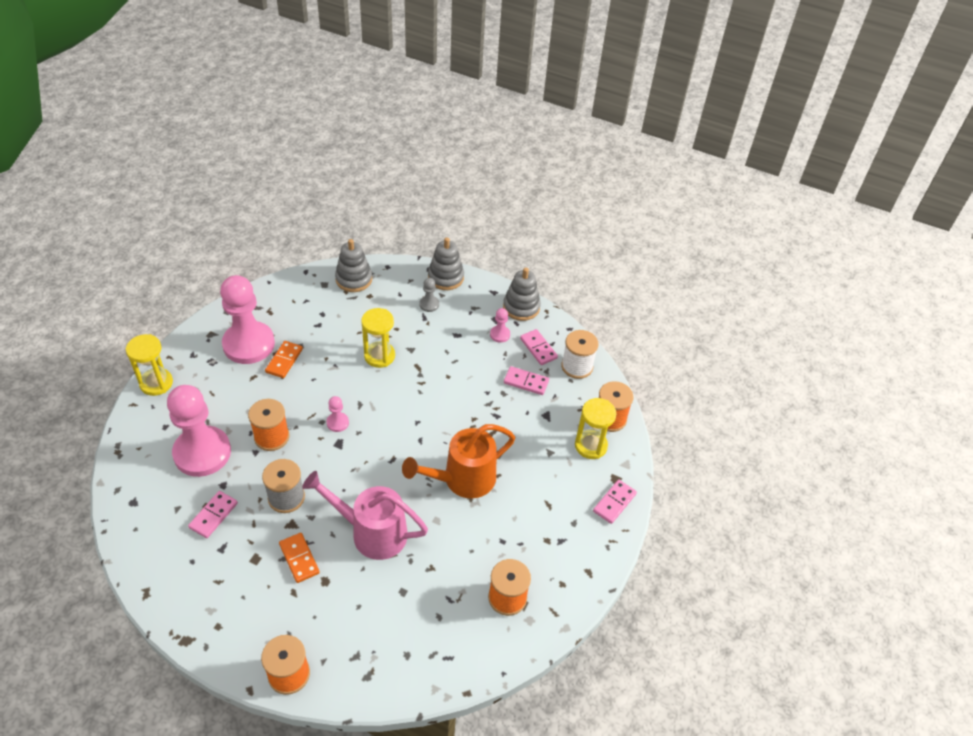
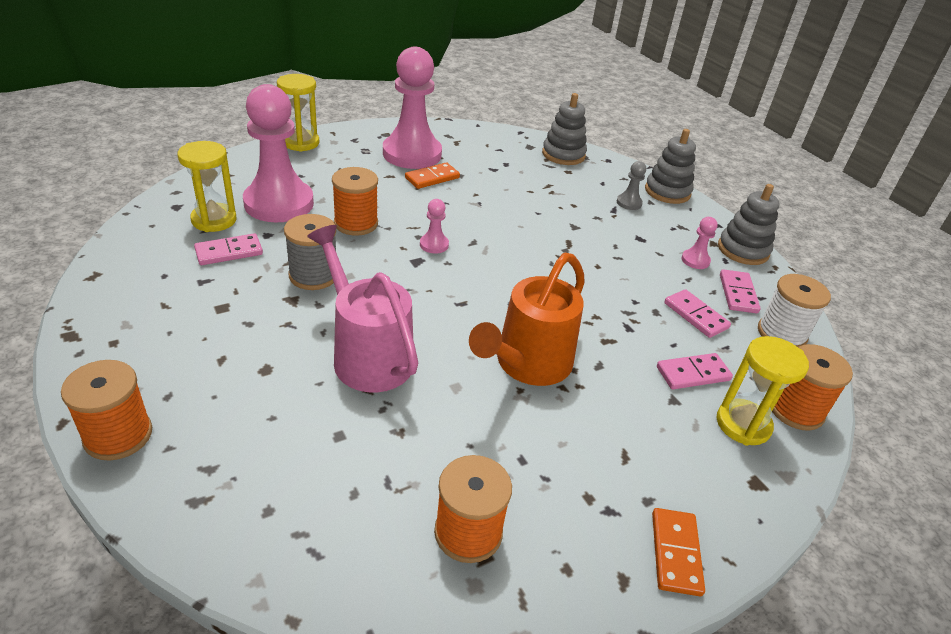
camera: 35 degrees right, 10 degrees down
(299, 559) = (263, 333): orange domino -> orange domino (675, 553)
(379, 356) = (534, 216): yellow hourglass -> yellow hourglass (214, 220)
(462, 480) = (527, 365): orange watering can -> orange watering can turned 60 degrees counterclockwise
(614, 503) = (734, 513): pink domino -> pink domino (693, 374)

